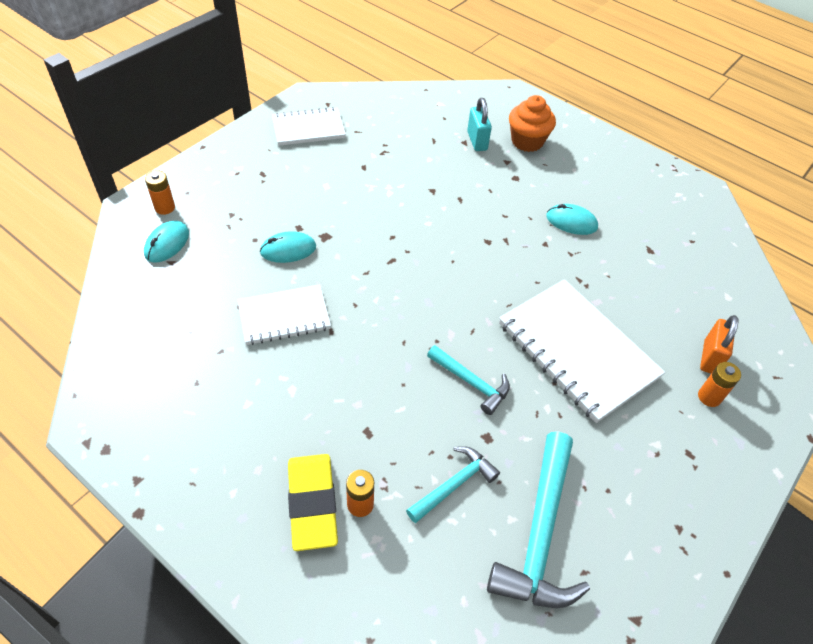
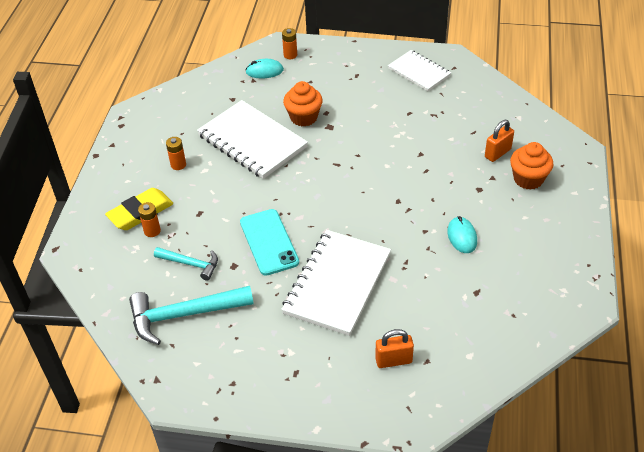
camera: 65 degrees right, 5 degrees down
(284, 316) = (252, 141): white notebook -> white notebook, size x1.67
(288, 250) = (303, 117): turquoise mouse -> orange cupcake
(471, 382) = (269, 242): turquoise hammer -> turquoise phone
(477, 141) = (497, 153): turquoise padlock -> orange padlock
(709, 397) = (354, 370): orange battery -> orange battery (178, 165)

